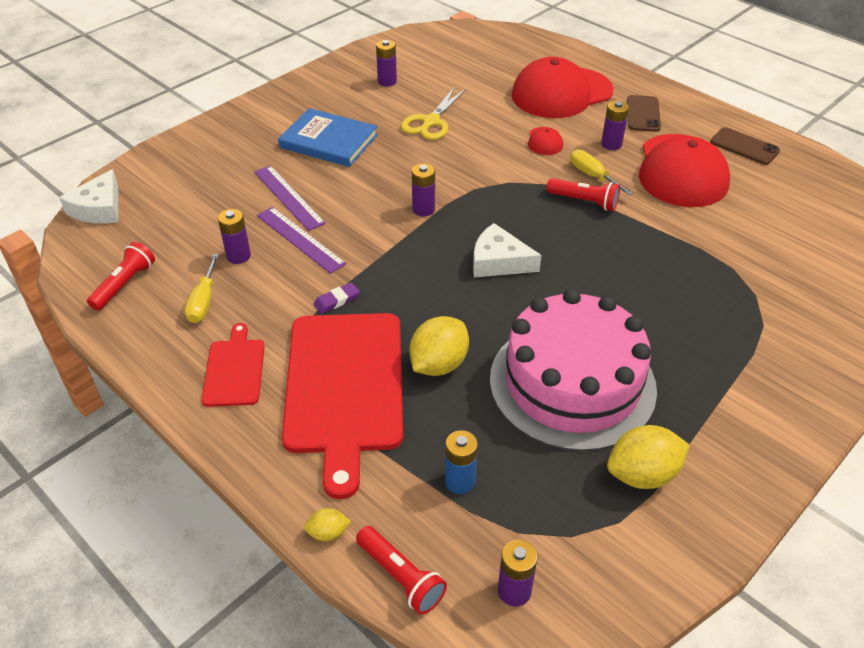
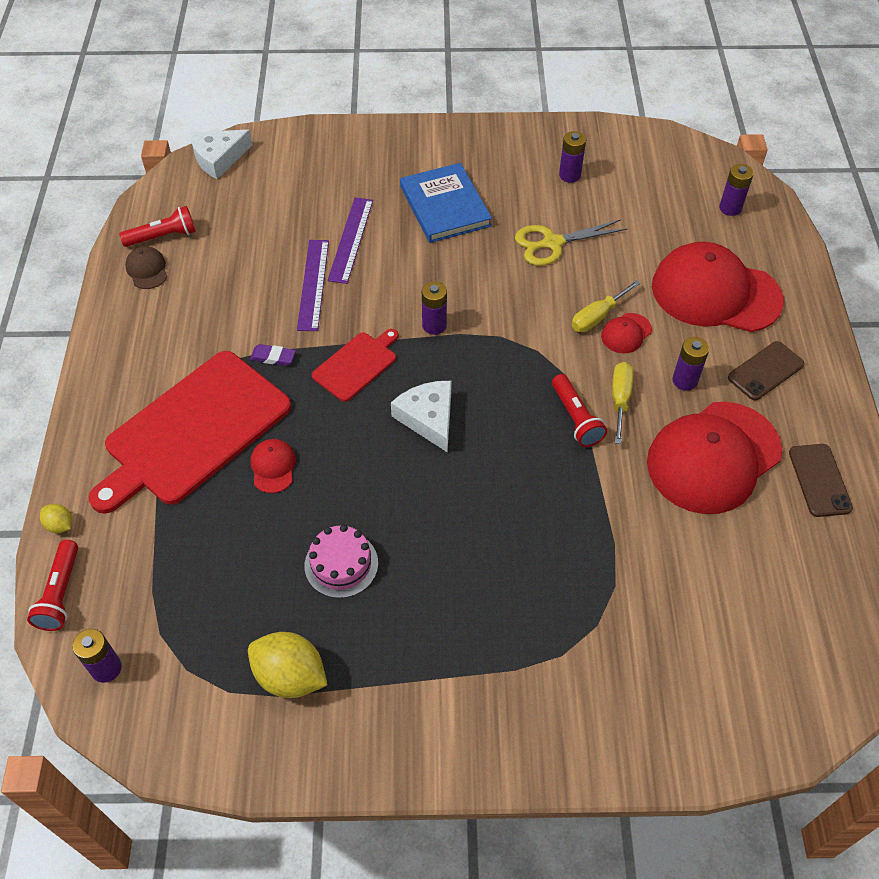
camera: 45 degrees right, 10 degrees up
(142, 314) = (147, 269): none -> brown cap
(203, 301) = (192, 289): yellow screwdriver -> yellow screwdriver (597, 316)
(234, 370) = (148, 359): red cutting board -> red cutting board (357, 365)
(238, 256) = (256, 267): purple battery -> purple battery (730, 208)
(439, 364) = (273, 467): yellow lemon -> red cap
(460, 481) = (173, 565): blue battery -> none
(572, 383) = (341, 564): pink cake -> pink cake, size x0.43

